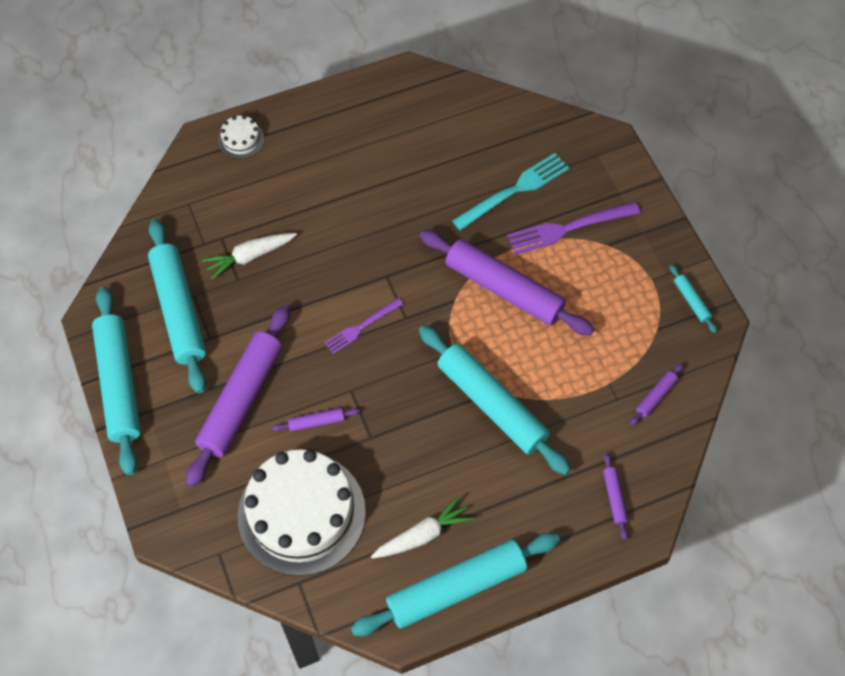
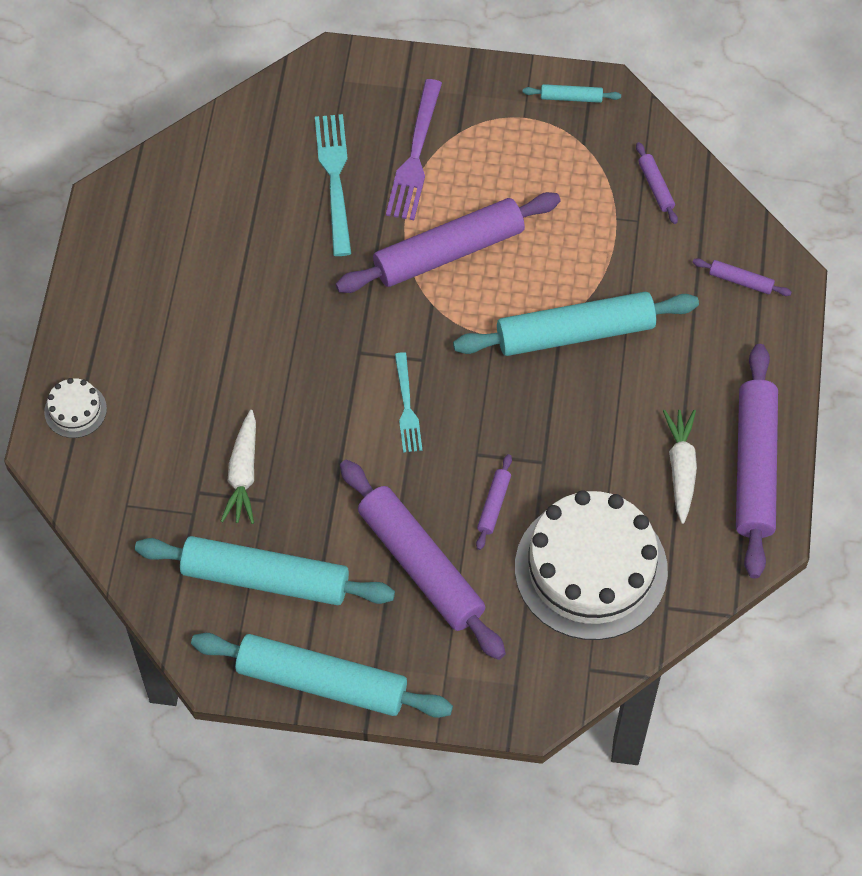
camera: 60 degrees left, 0 degrees up
(361, 327) = (407, 407): purple fork -> turquoise fork
(456, 588) = (754, 466): turquoise rolling pin -> purple rolling pin

